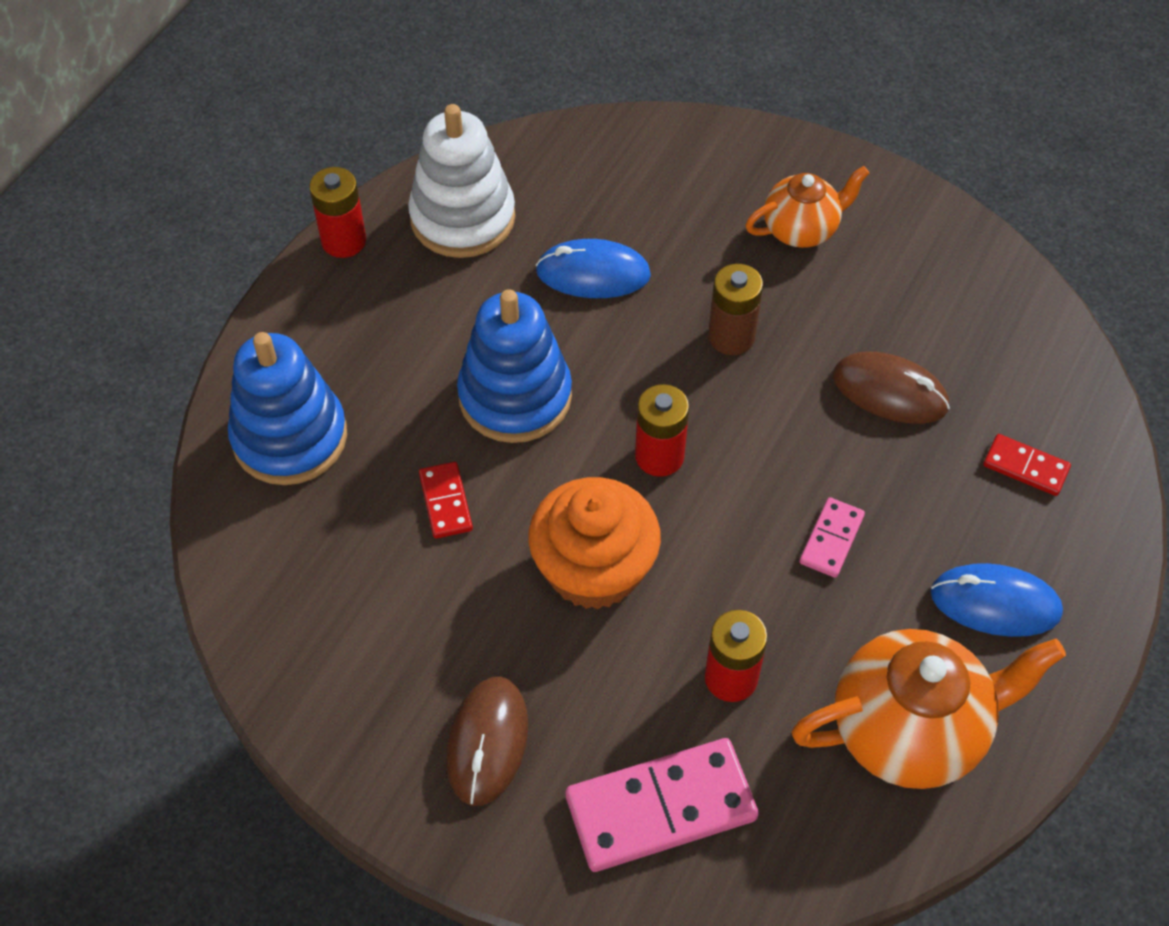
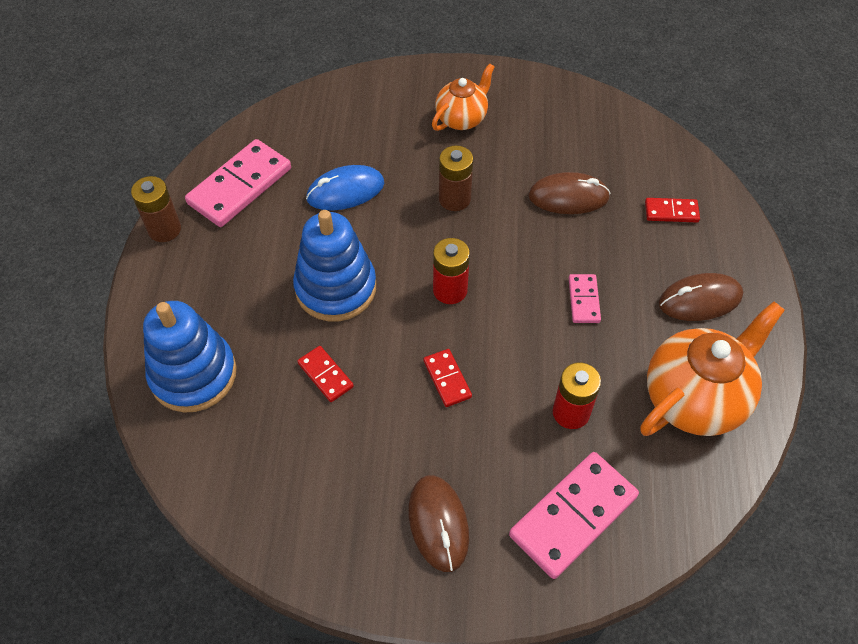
camera: 25 degrees left, 0 degrees up
(344, 241) = (164, 229): red battery -> brown battery
(462, 218) = (240, 186): white stacking toy -> pink domino
(594, 569) = (447, 379): orange cupcake -> red domino
(995, 603) = (700, 300): blue mouse -> brown mouse

